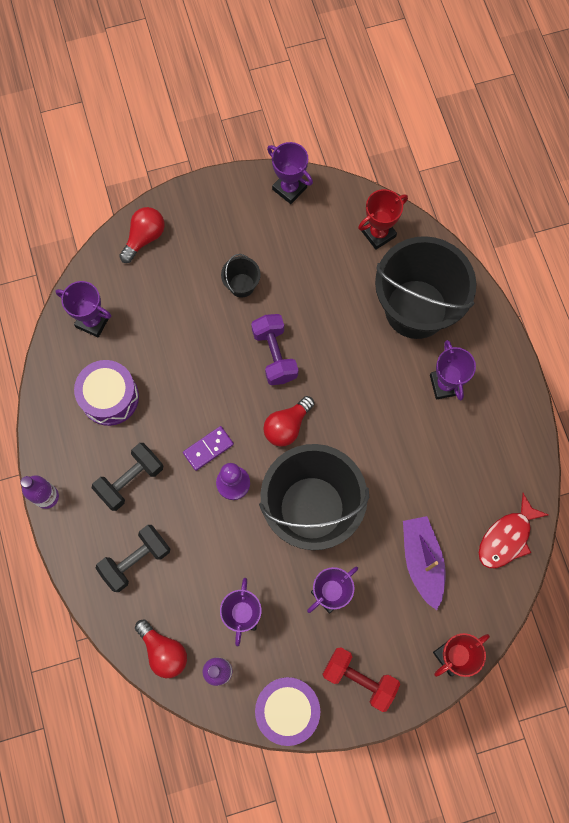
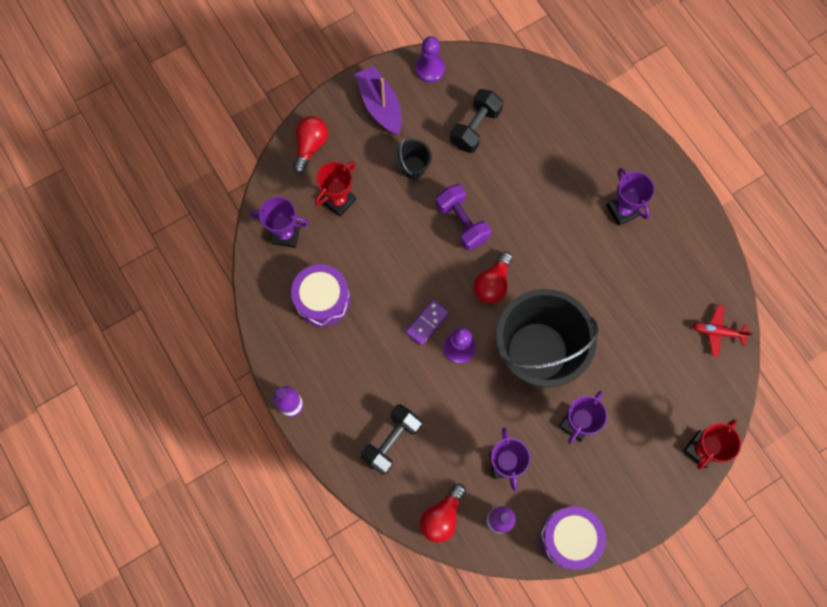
camera: 15 degrees left, 0 degrees up
(130, 480) = (364, 370): black dumbbell -> black dumbbell (475, 128)
(164, 651) = (442, 516): red light bulb -> red light bulb turned 90 degrees clockwise
(289, 188) = (430, 69): purple trophy -> purple pawn
(359, 679) = (625, 493): red dumbbell -> none
(378, 234) = (522, 90): red trophy -> red trophy (339, 200)
(416, 309) = (576, 149): black bucket -> none
(422, 561) = (649, 373): purple boat -> purple boat (380, 105)
(507, 537) = (717, 332): red fish -> red plane

